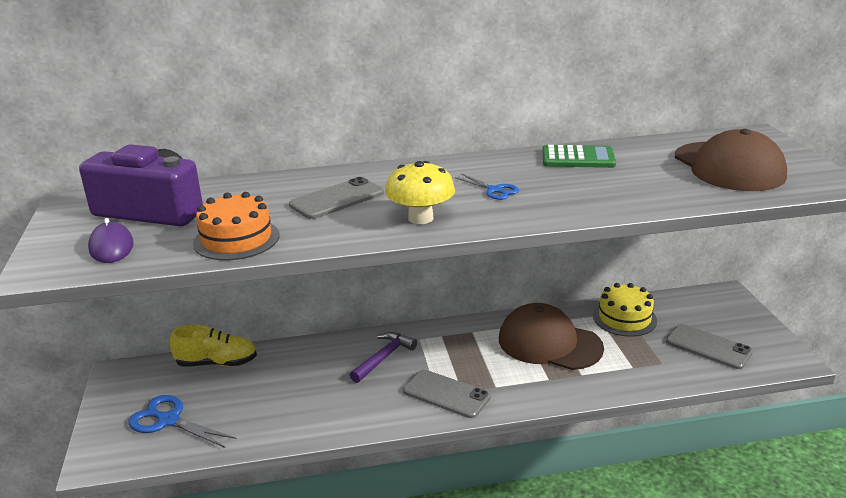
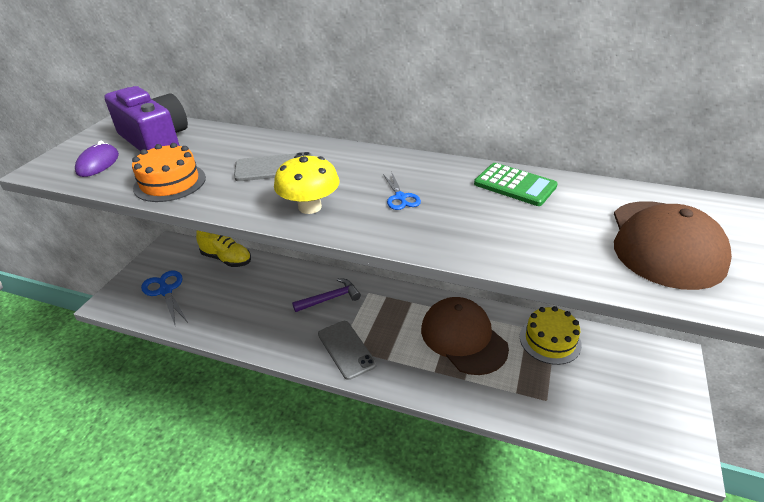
camera: 30 degrees right, 10 degrees up
(708, 347) = (607, 404): grey phone -> none

